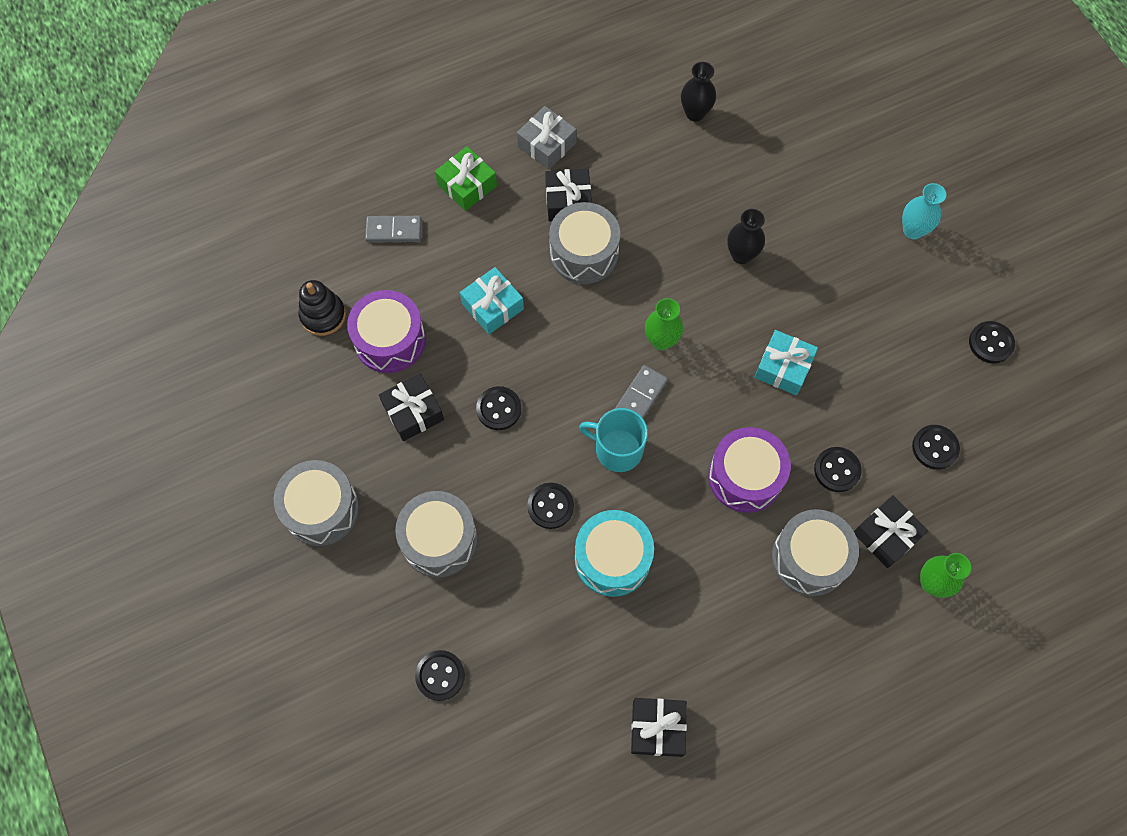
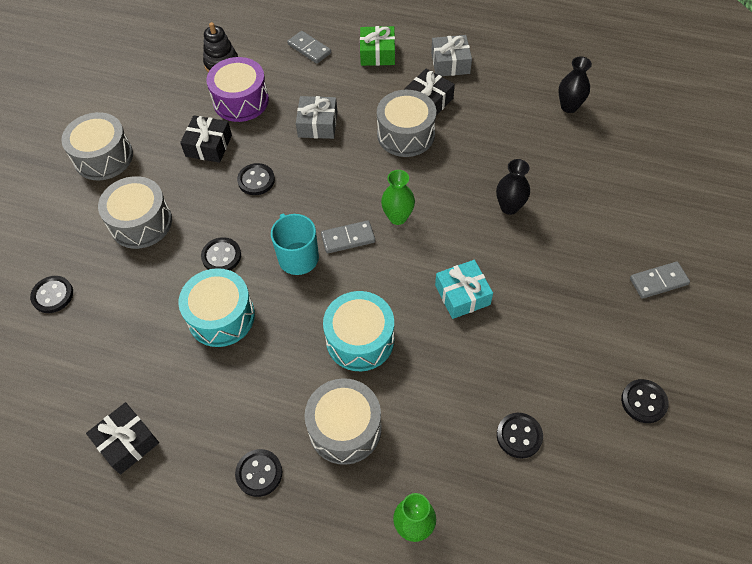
camera: 45 degrees right, 10 degrees down
(492, 306) = (317, 124): turquoise gift -> grey gift
(745, 476) = (360, 340): purple drum -> turquoise drum
(837, 470) = (428, 389): black button -> black button (259, 473)
(886, 535) = (416, 462): black gift -> none
(913, 230) = (658, 281): turquoise vase -> grey domino

